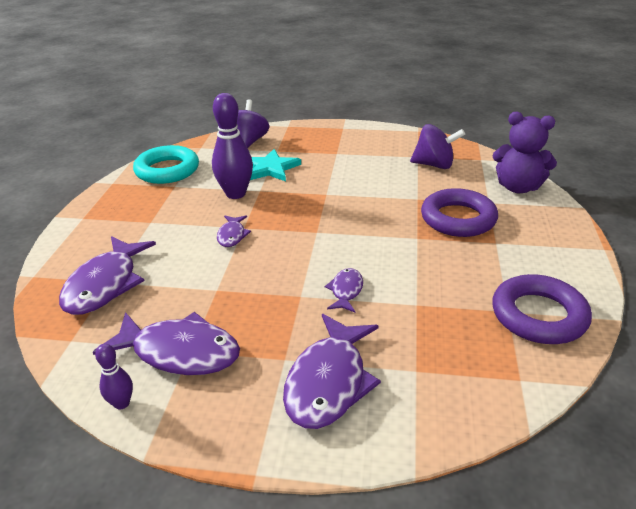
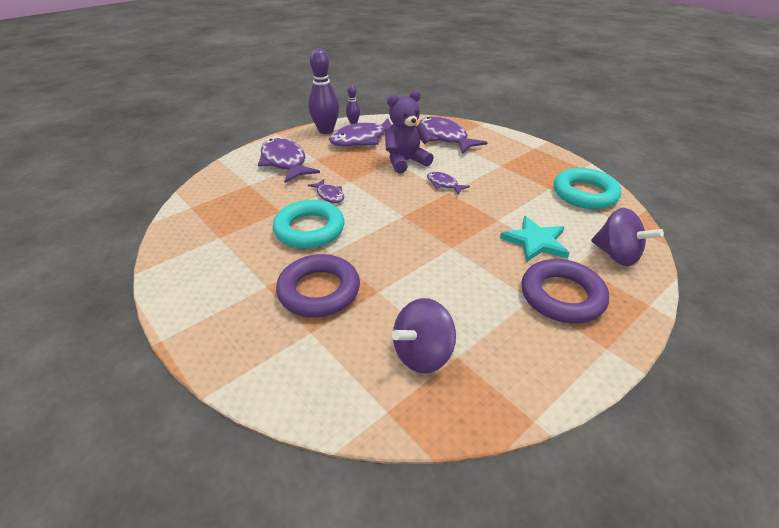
camera: 130 degrees right, 5 degrees up
(235, 194) = (504, 207): purple bowling pin -> purple bowling pin (326, 130)
(411, 266) = (309, 229): none -> turquoise ring
(518, 187) = (298, 380): purple teddy bear -> purple teddy bear (405, 161)
(538, 315) = (196, 245): purple ring -> purple ring (562, 296)

